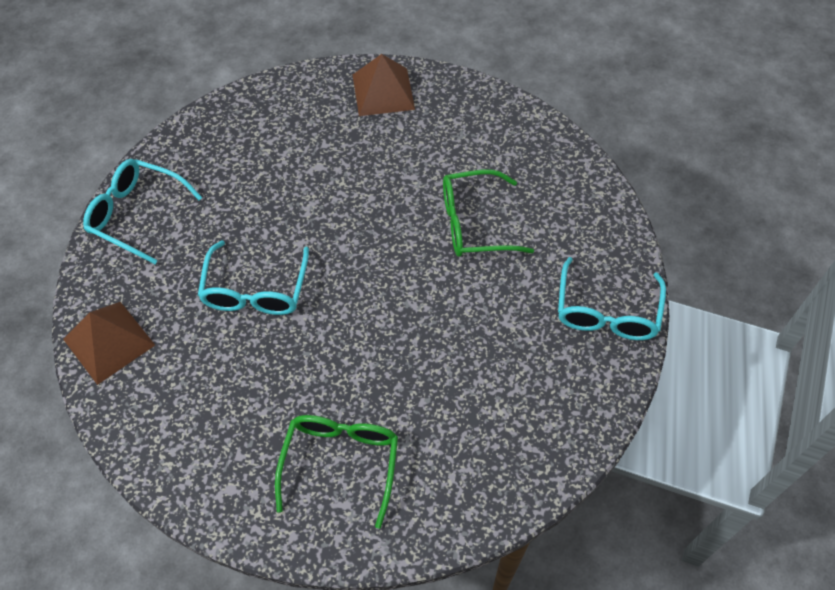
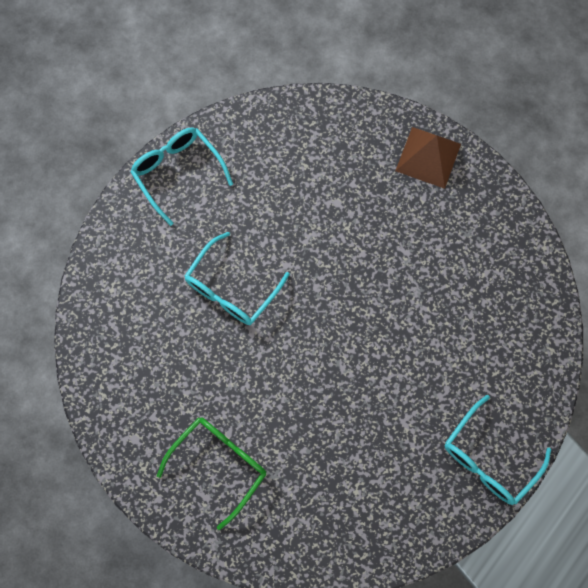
camera: 30 degrees right, 15 degrees up
(109, 342) = (108, 274): brown pyramid -> none
(474, 223) = (430, 322): green glasses -> none

